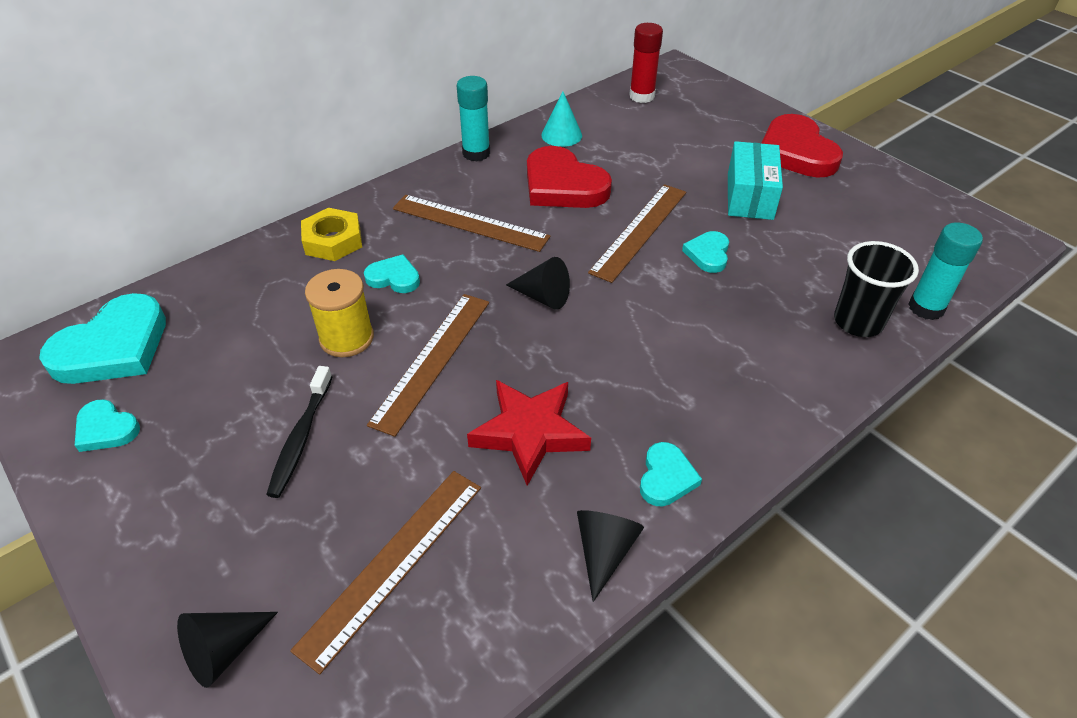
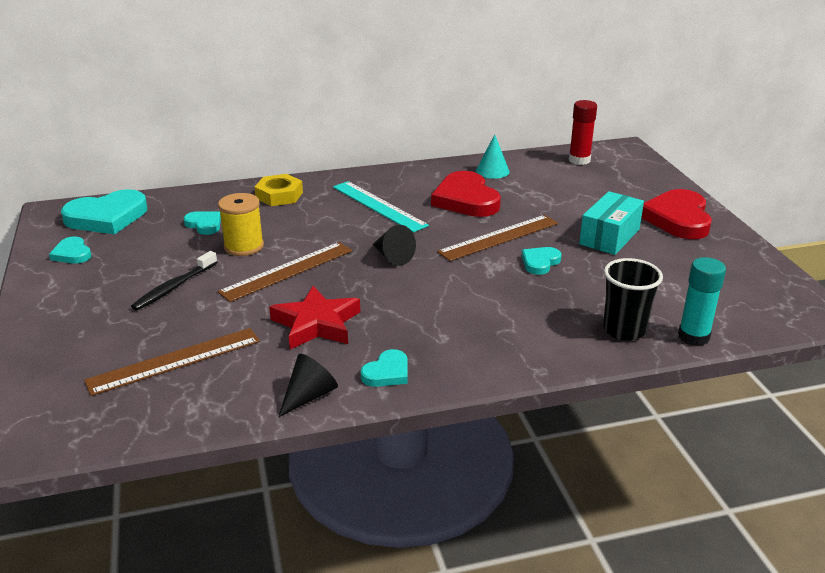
camera: 25 degrees right, 15 degrees down
(224, 650) = (51, 369): black cone -> none
(394, 278) = (301, 223): turquoise heart -> turquoise heart (204, 225)
(470, 222) = (379, 206): brown ruler -> turquoise ruler
(476, 153) = (419, 169): turquoise glue stick -> none

